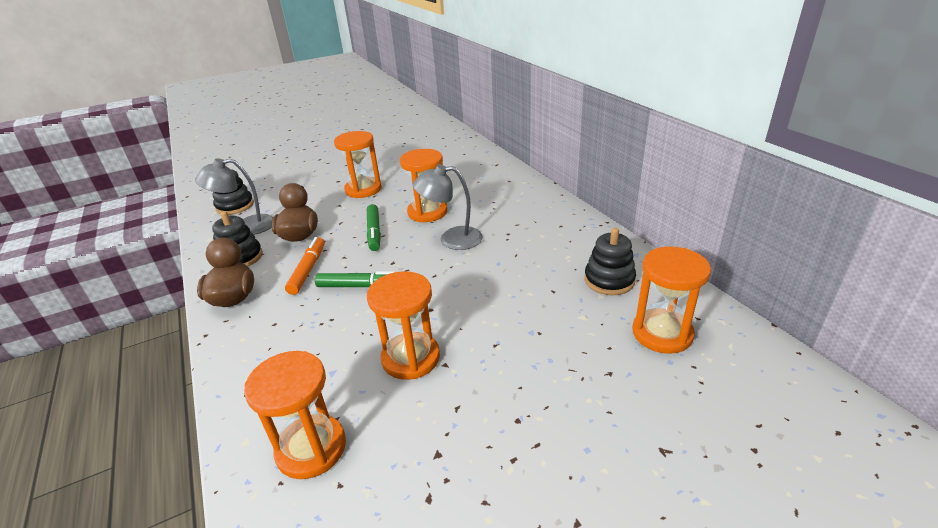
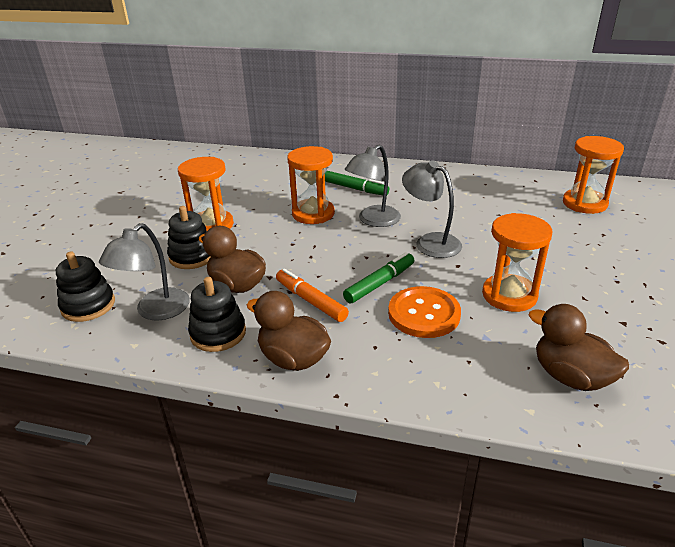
camera: 50 degrees left, 0 degrees up
(311, 448) = (570, 376): orange hourglass -> brown duck
(337, 326) = (424, 314): none -> orange button
(374, 232) = (302, 247): green marker -> green marker (355, 189)
(452, 279) = (430, 242): none -> grey lamp
(609, 280) = (512, 193): black stacking toy -> black stacking toy (192, 256)

